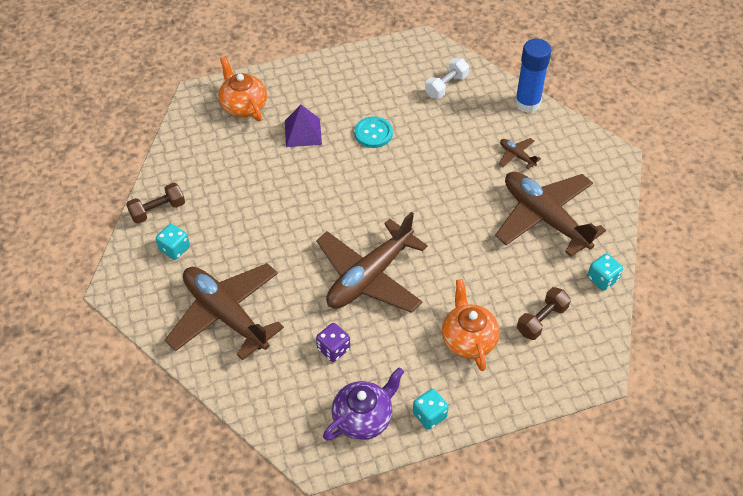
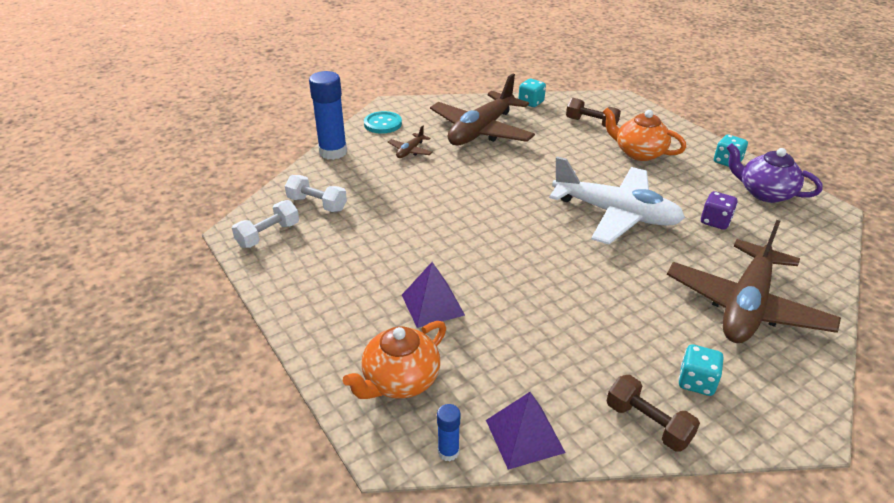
camera: 105 degrees left, 15 degrees down
(178, 151) = (525, 436): none -> purple pyramid
(184, 117) = (448, 452): none -> blue glue stick
(369, 276) = (615, 214): brown plane -> white plane
(373, 133) = (412, 245): turquoise button -> turquoise button (383, 124)
(413, 57) = (268, 235): none -> white dumbbell
(468, 339) = (638, 153): orange teapot -> orange teapot turned 60 degrees clockwise

